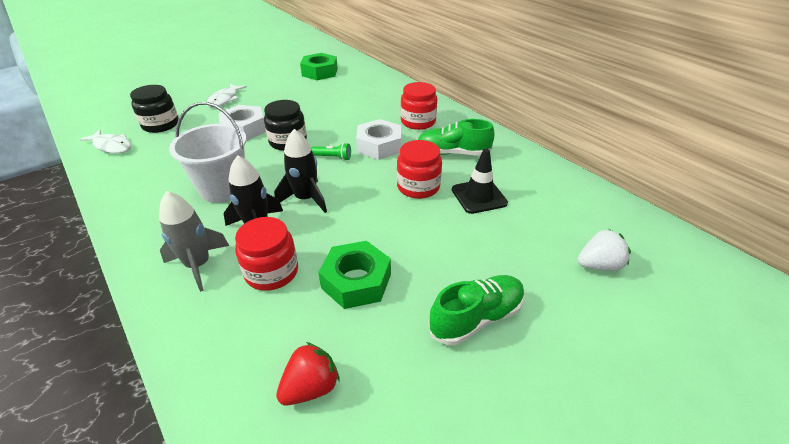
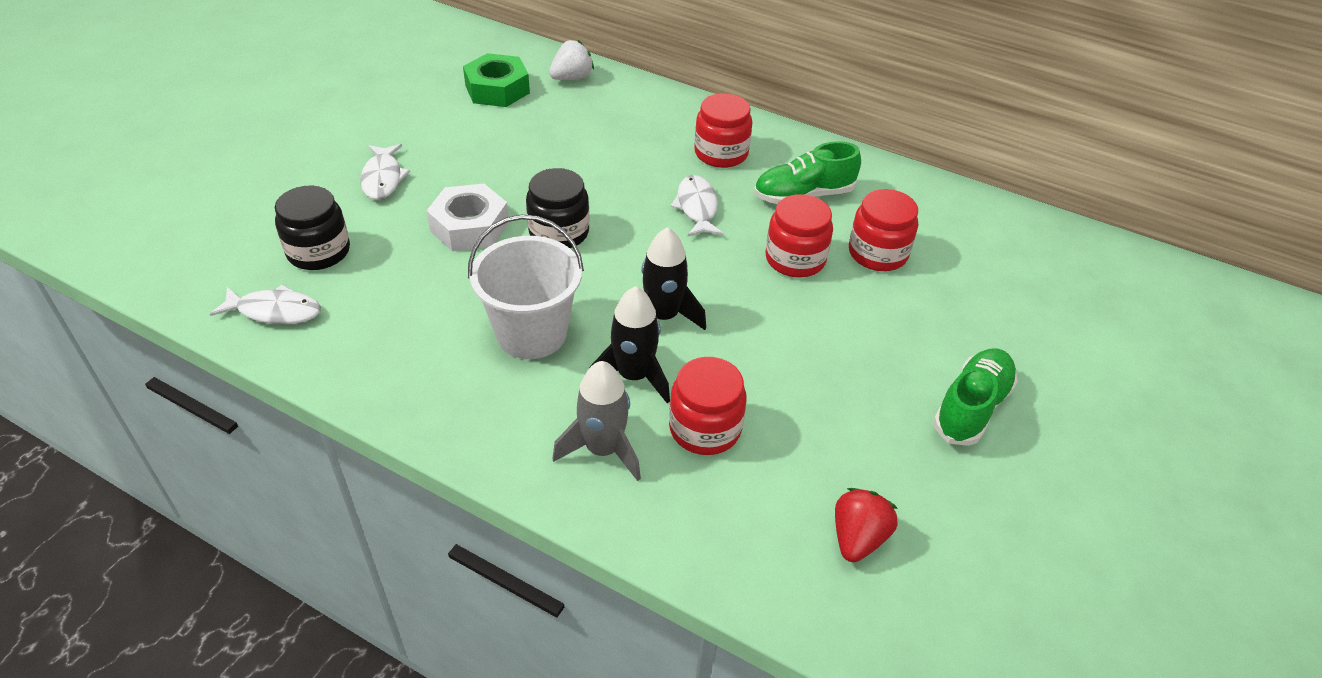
camera: 25 degrees left, 5 degrees up
(333, 157) = (647, 242): green flashlight -> none
(356, 281) = (814, 407): green nut -> none
(379, 146) = (697, 207): white nut -> white fish
(479, 196) = (877, 253): black traffic cone -> red jar
(598, 265) = (1056, 307): white strawberry -> white strawberry (572, 78)

